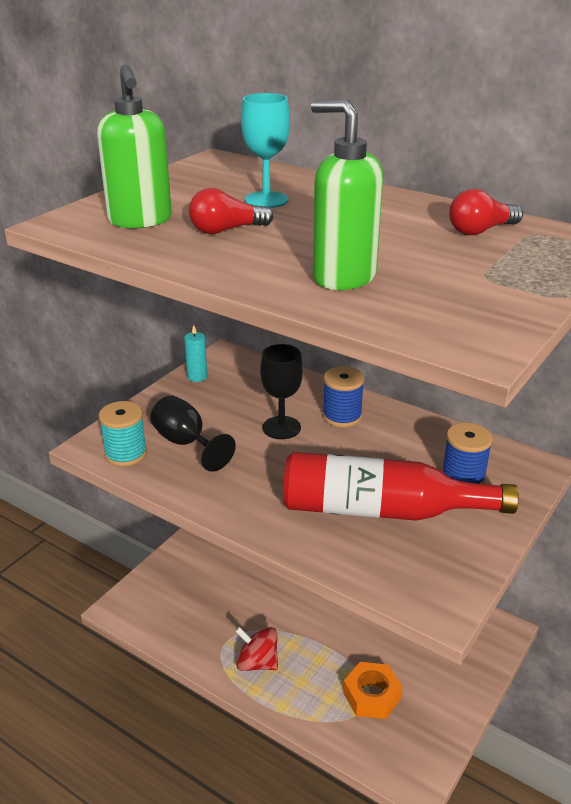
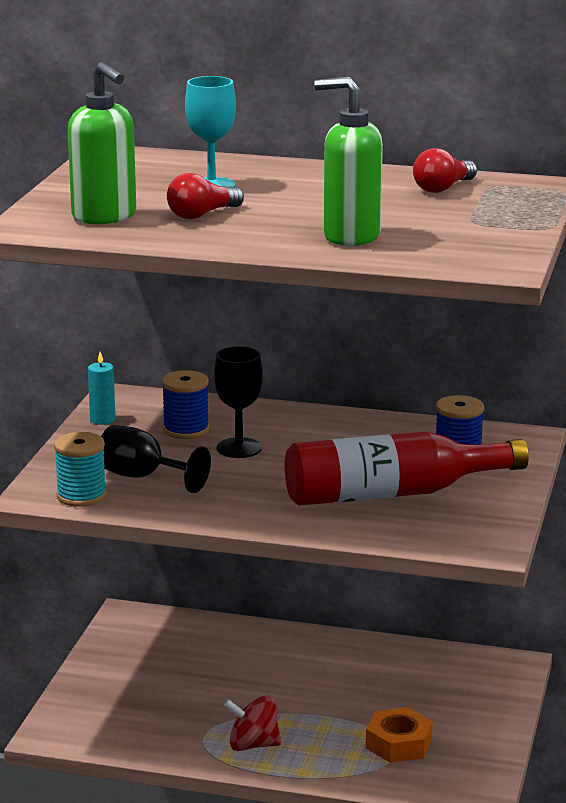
camera: 20 degrees left, 10 degrees down
(342, 416) = (299, 429): blue spool -> blue spool (186, 430)

